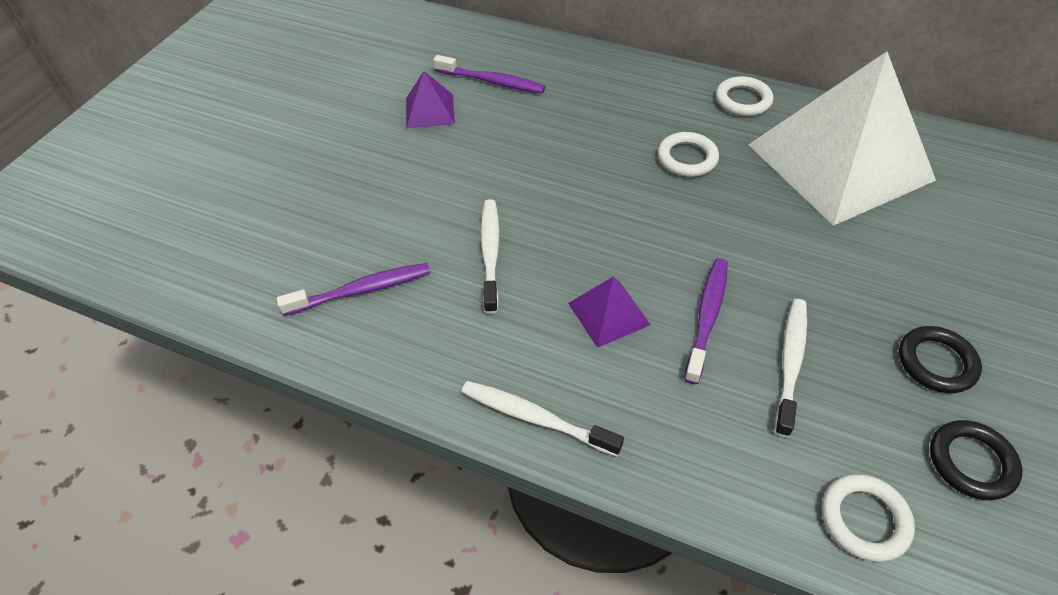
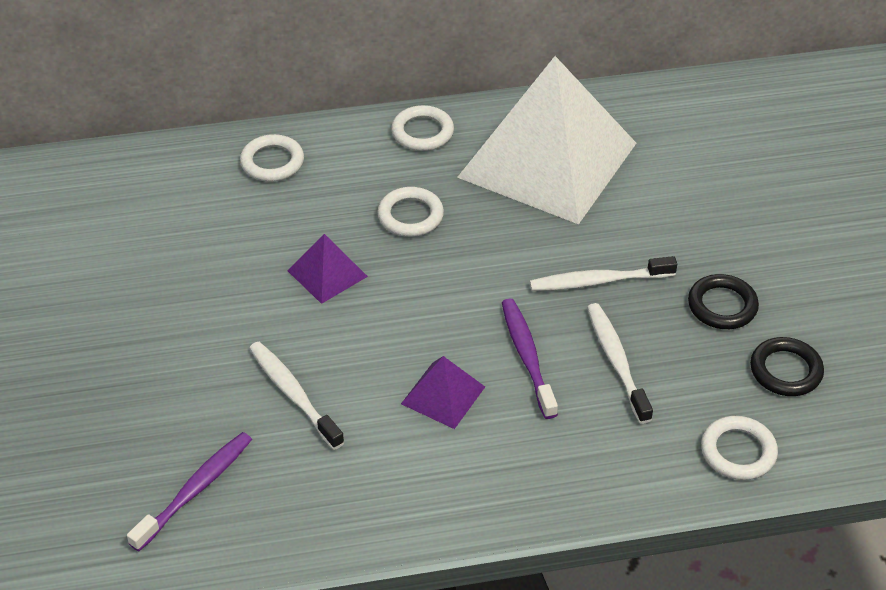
camera: 35 degrees left, 5 degrees down
(429, 110) = (107, 279): purple pyramid -> purple pyramid (327, 273)
(492, 81) = (150, 217): purple toothbrush -> none
(535, 418) = (446, 512): white toothbrush -> white toothbrush (598, 281)
(608, 78) = (272, 162): none -> white ring

